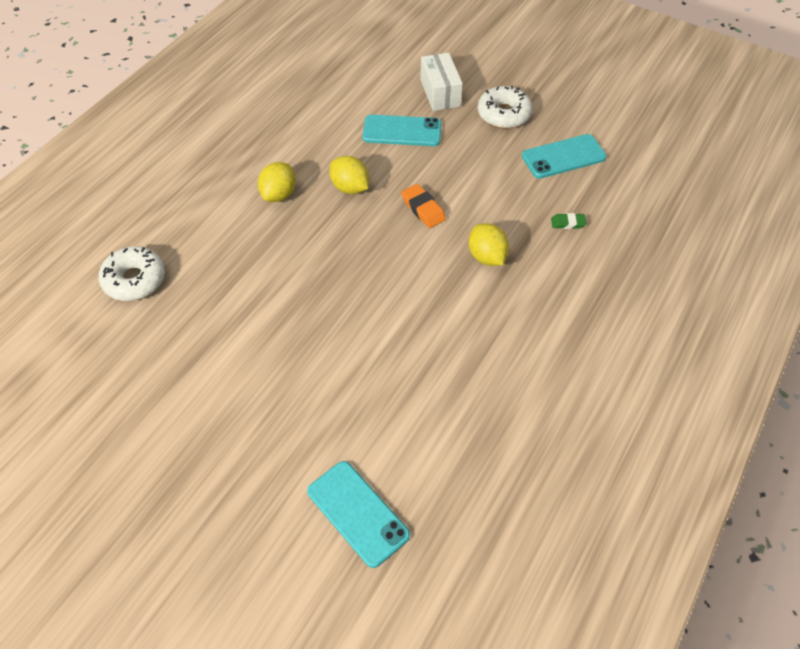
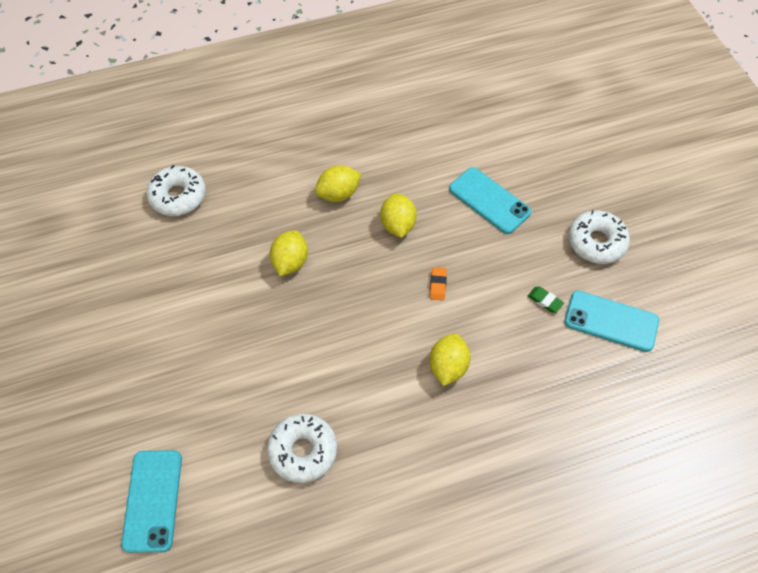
camera: 40 degrees right, 5 degrees up
(290, 266) = (290, 262): none -> yellow lemon
(423, 209) = (438, 285): orange eraser -> orange eraser, size x0.66
(440, 93) = (558, 184): white box -> none
(441, 387) = (303, 451): none -> white donut
(568, 223) = (550, 387): green eraser -> green eraser (545, 301)

